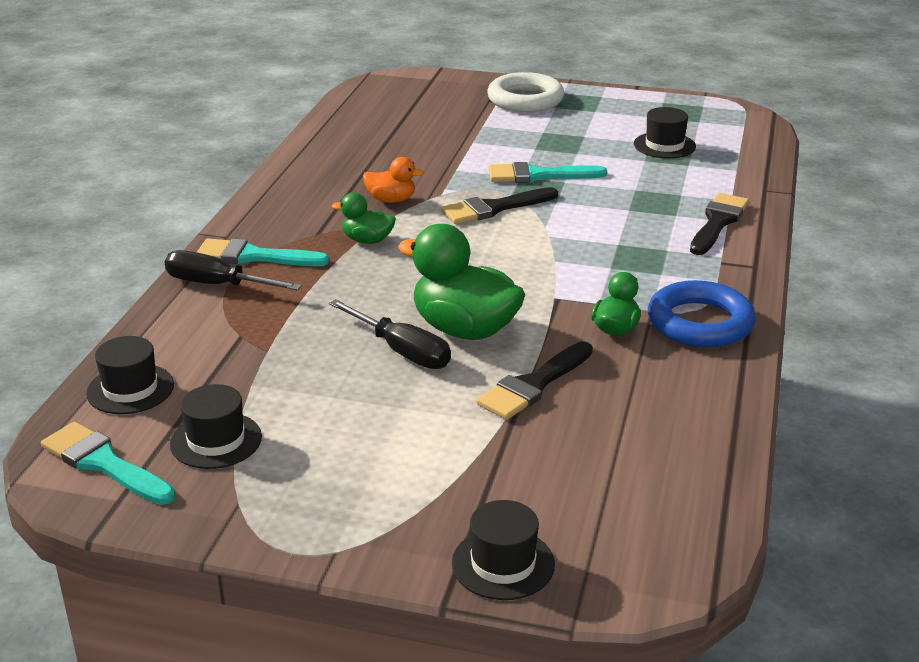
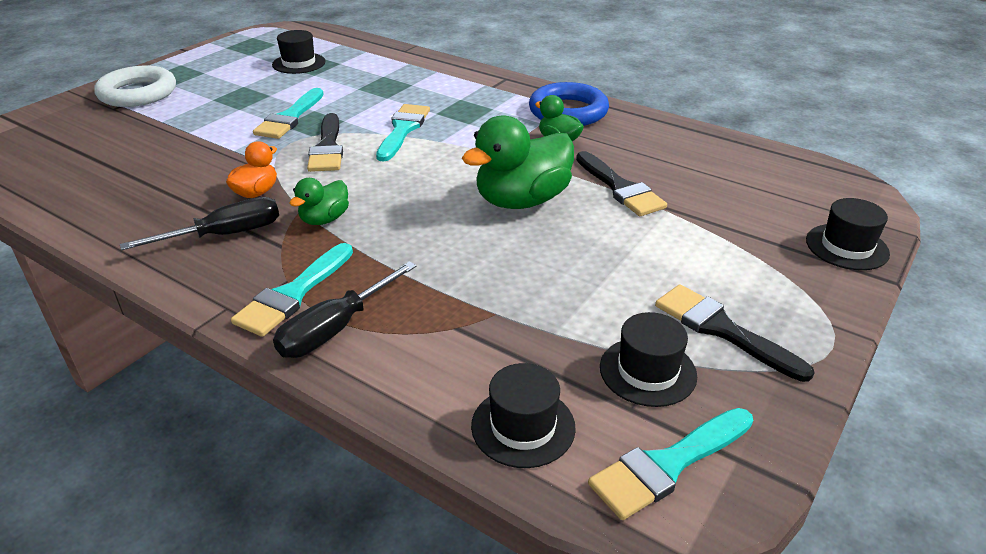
camera: 70 degrees left, 5 degrees up
(401, 351) = (539, 237): black screwdriver -> black screwdriver (225, 235)
(562, 235) = (403, 130): none -> turquoise brush
(718, 222) = (436, 74): black brush -> black brush (722, 330)

